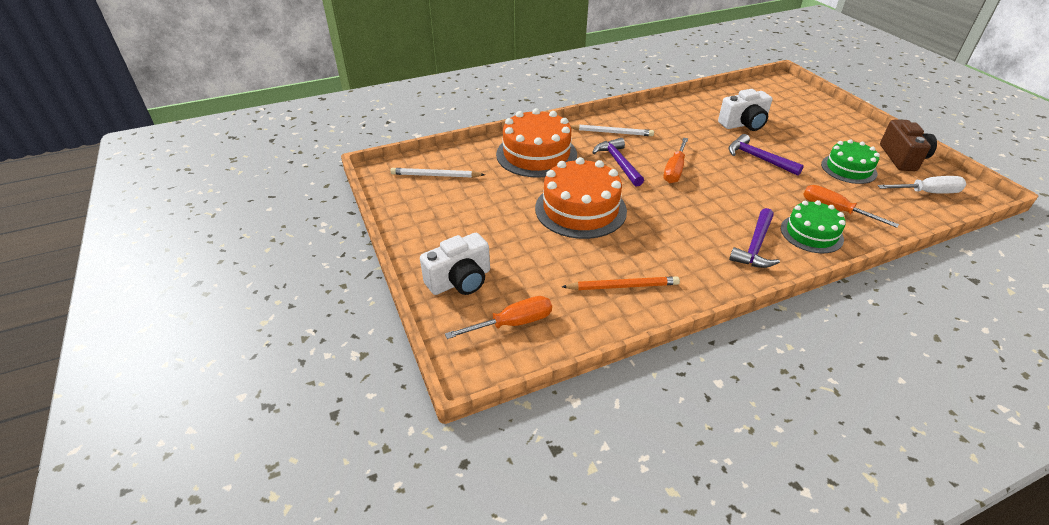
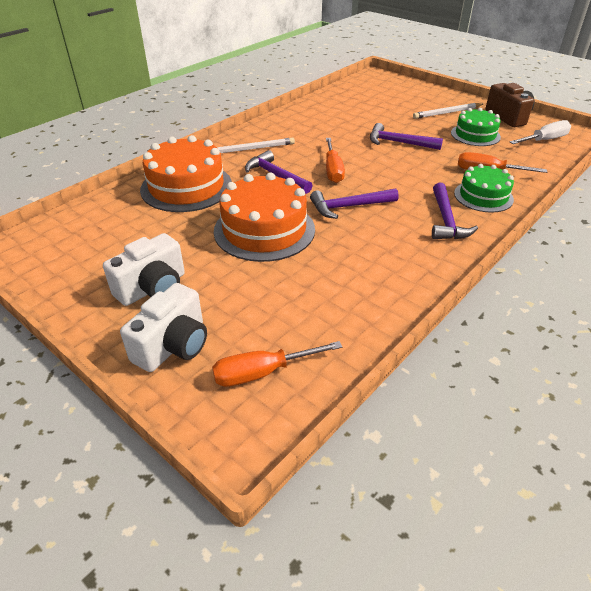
camera: 25 degrees left, 0 degrees up
(436, 175) = (81, 236): white pencil -> white pencil (447, 113)
(513, 323) = (262, 373): orange screwdriver -> orange screwdriver turned 150 degrees counterclockwise
(622, 286) = (352, 295): orange pencil -> none
(668, 208) = (349, 207): none -> purple hammer
(744, 124) = (368, 116): white camera -> white camera (153, 288)

